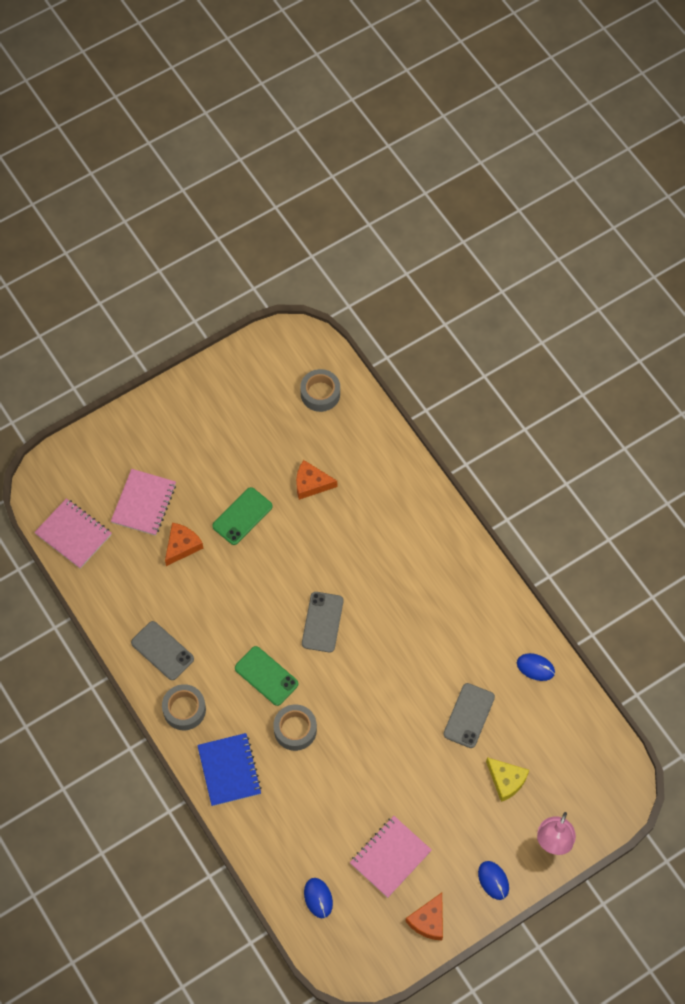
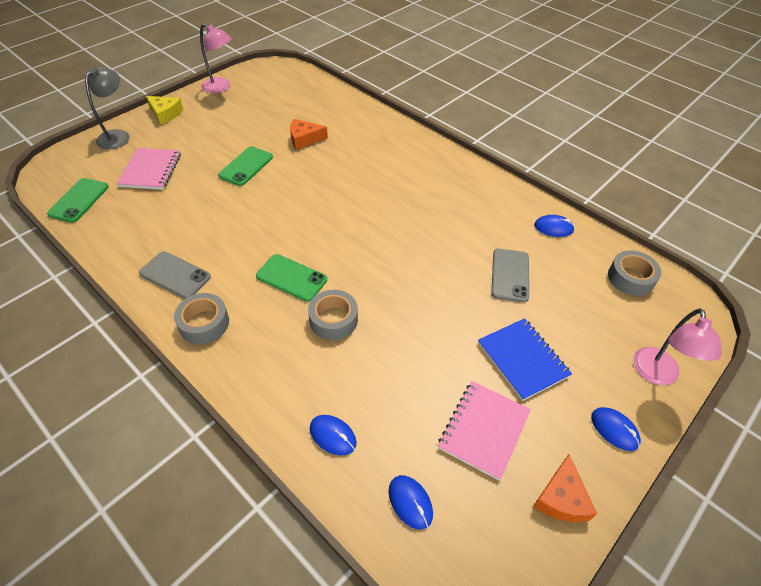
camera: 15 degrees left, 15 degrees down
(73, 534) = (79, 200): pink notebook -> green phone
(110, 439) = (118, 136): none -> grey lamp
(182, 546) = (190, 193): orange cheese -> none
(229, 371) = (221, 87): none -> pink lamp
(229, 770) = (265, 374): blue notebook -> blue notebook (522, 359)
(273, 835) = (333, 435): none -> blue mouse
(320, 393) = (299, 90): grey tape -> grey tape (630, 278)
(322, 622) = (339, 227): grey phone -> none
(506, 780) = (575, 324): yellow cheese -> yellow cheese (165, 114)

